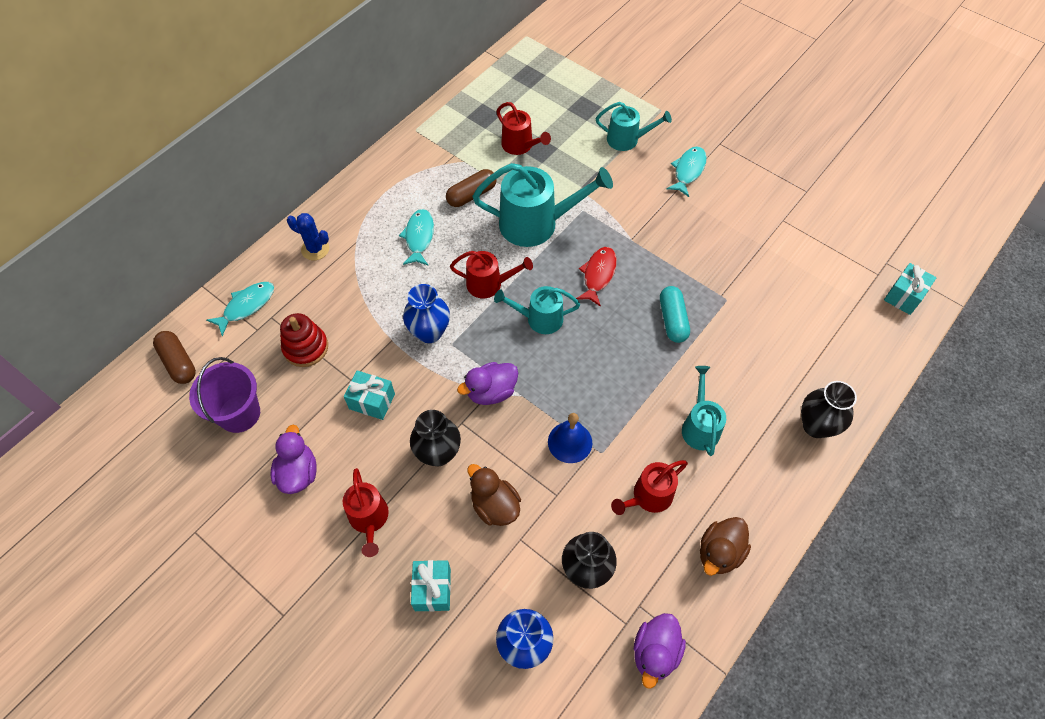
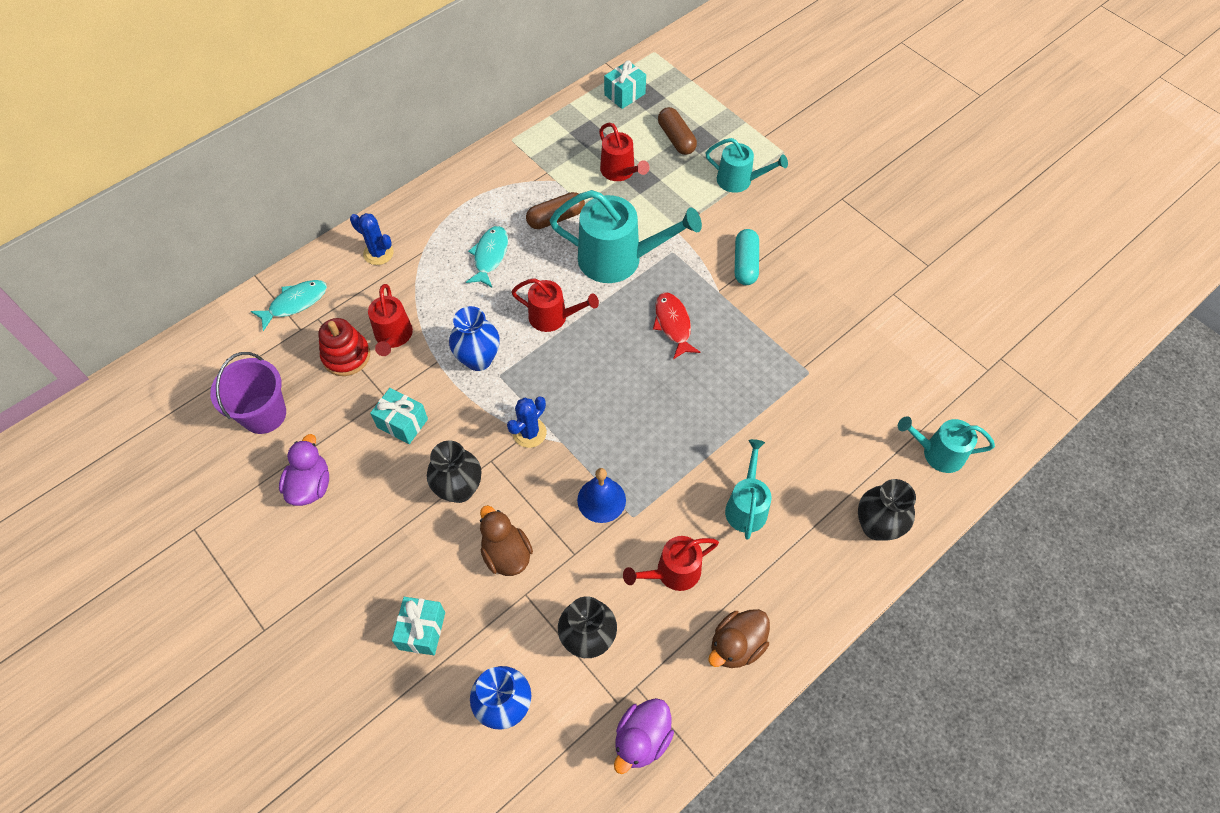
camera: 10 degrees right, 0 degrees up
(178, 362) = (214, 351): brown capsule -> brown capsule (676, 138)
(369, 519) = (373, 546): red watering can -> red watering can (393, 337)
(491, 392) = (529, 433): purple duck -> blue cactus
(539, 319) = (598, 362): turquoise watering can -> turquoise watering can (937, 453)
(598, 275) = (673, 324): red fish -> red fish turned 45 degrees counterclockwise
(672, 320) = (743, 385): turquoise capsule -> turquoise capsule (745, 264)
(688, 171) = (799, 224): turquoise fish -> none
(904, 296) = (1012, 398): turquoise gift -> turquoise gift (624, 94)

